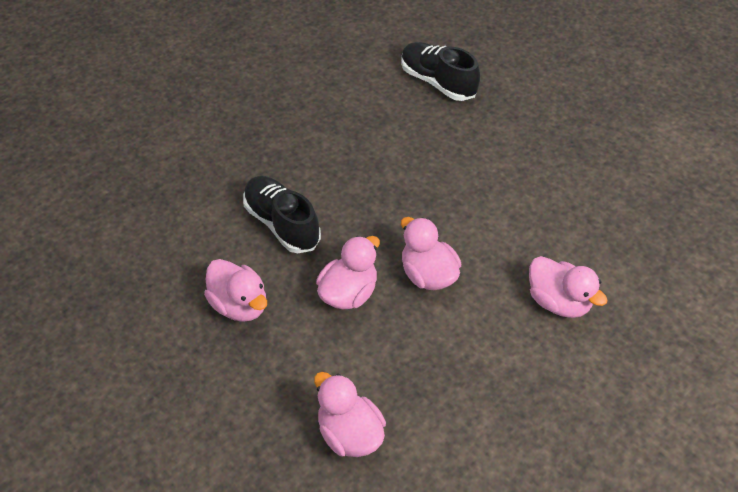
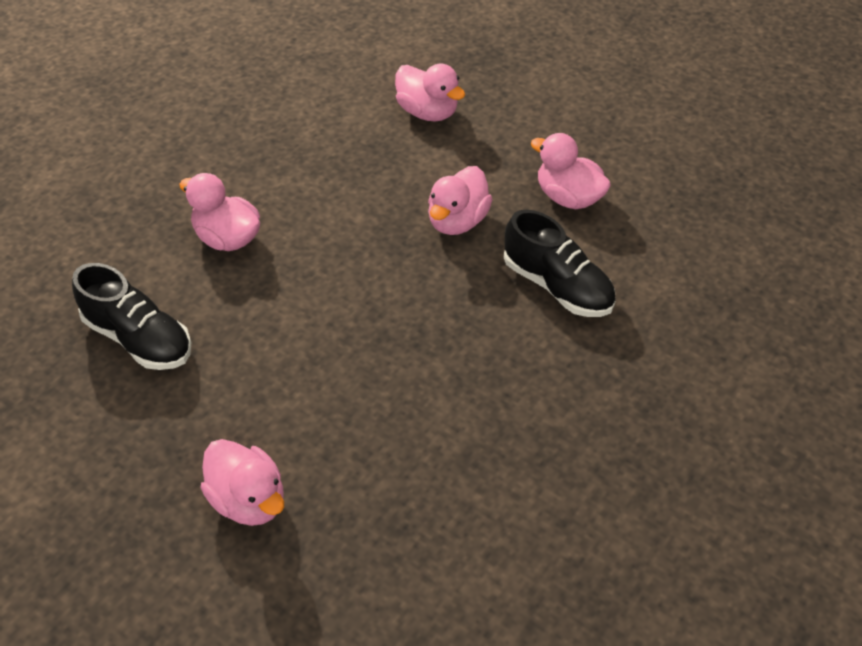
camera: 170 degrees right, 0 degrees up
(428, 275) = (373, 249): pink duck -> pink duck (248, 499)
(437, 82) = (391, 549): black shoe -> black shoe (139, 338)

